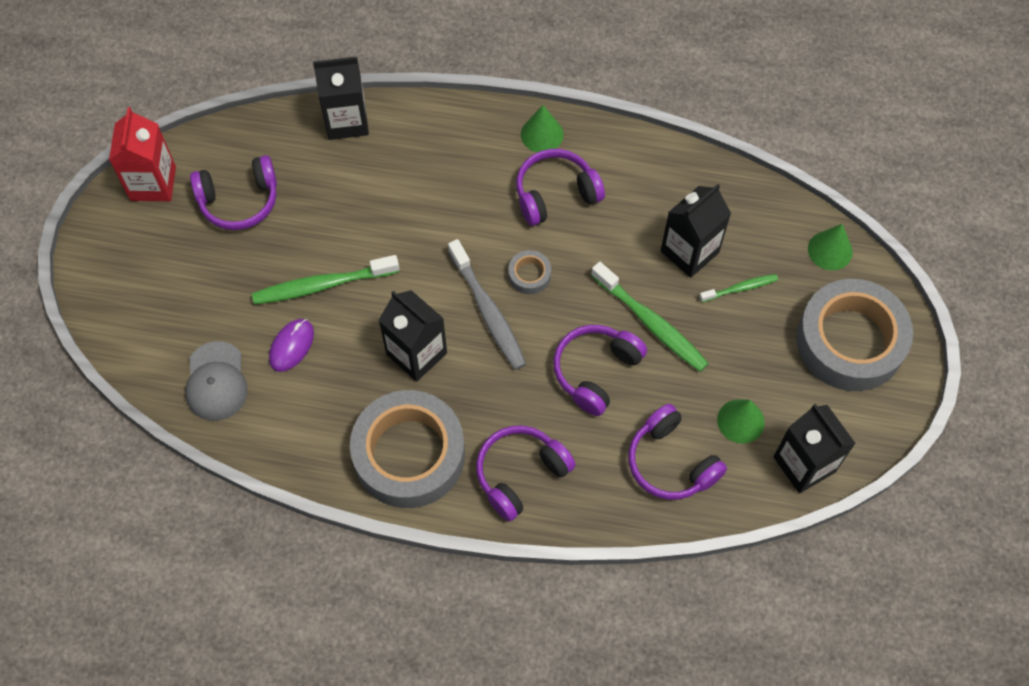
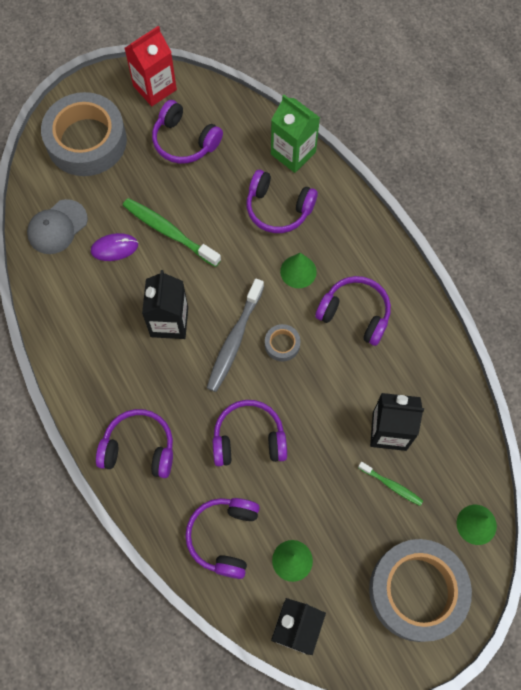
camera: 50 degrees right, 5 degrees up
(347, 121) = (293, 153): black carton -> green carton
(391, 176) = (278, 208): none -> purple headphones
(409, 454) = (99, 372): grey tape -> grey tape (86, 141)
(542, 134) = (391, 271): green cone -> green cone (298, 271)
(650, 322) = (314, 446): green toothbrush -> none

